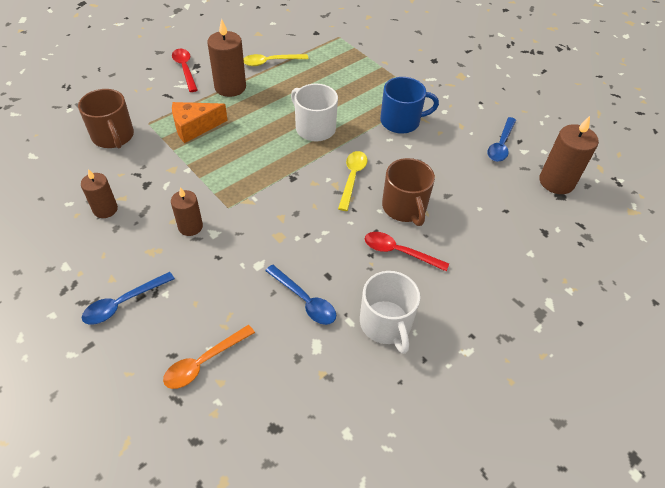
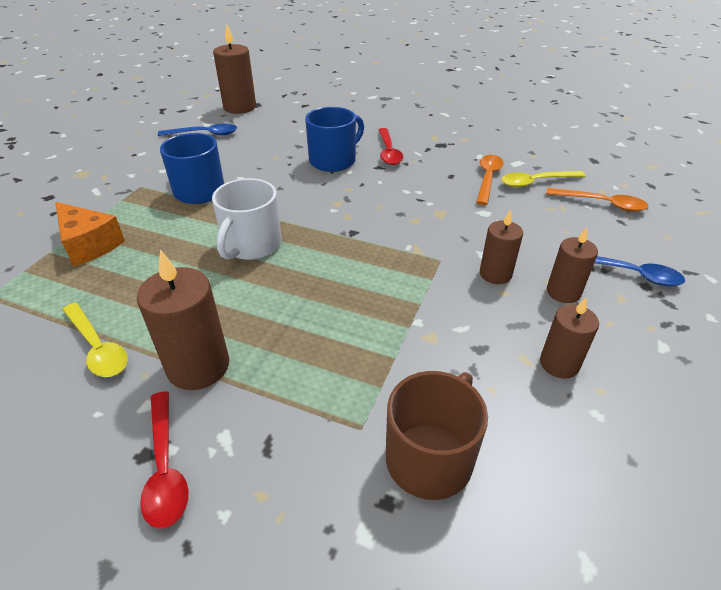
camera: 115 degrees left, 10 degrees down
(144, 250) = (563, 292): none -> brown candle
(185, 69) = (165, 467): red spoon -> red spoon turned 60 degrees counterclockwise
(194, 127) = (329, 359): orange cheese -> orange cheese (89, 245)
(304, 300) = (488, 178): blue spoon -> orange spoon
(352, 178) = (319, 196): yellow spoon -> yellow spoon (536, 182)
(386, 323) = (462, 142): white mug -> none
(404, 207) = (333, 161): brown mug -> blue mug

